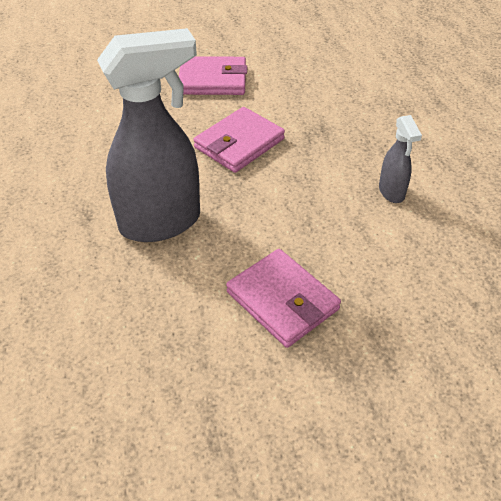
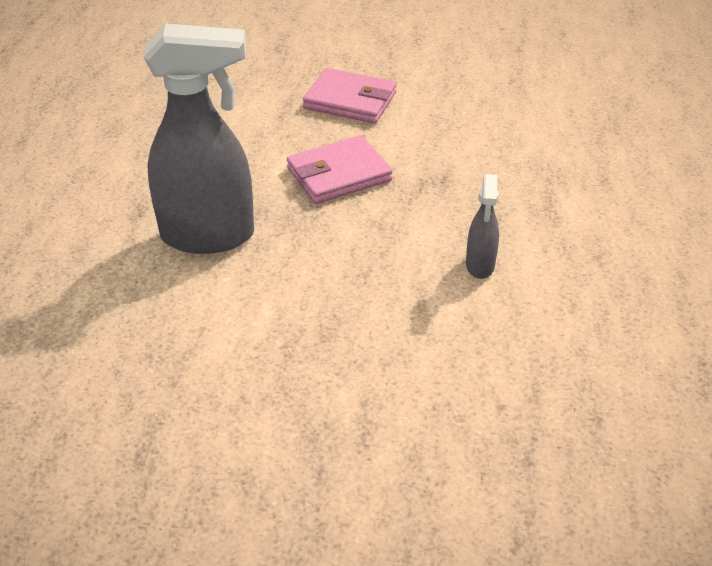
camera: 20 degrees right, 5 degrees down
(282, 300) = (288, 345): pink wallet -> none

